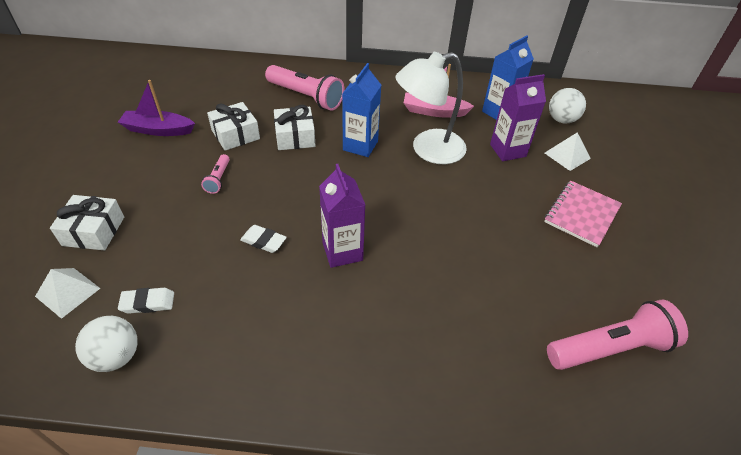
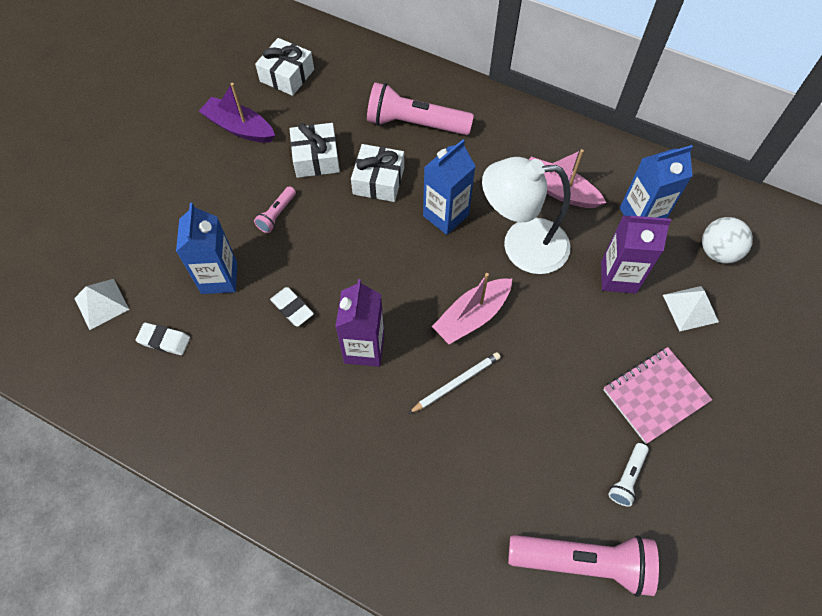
camera: 25 degrees right, 15 degrees up
(94, 231) = (141, 241): white gift -> white gift (287, 75)
(116, 356) = (122, 386): white ball -> none
(184, 238) = (219, 278): none -> blue carton
(306, 97) = (415, 124): pink flashlight -> pink flashlight turned 135 degrees clockwise
(418, 204) = (472, 316): none -> pink boat
(432, 252) = (456, 383): none -> white pencil
(600, 275) = (627, 477): none -> white flashlight

